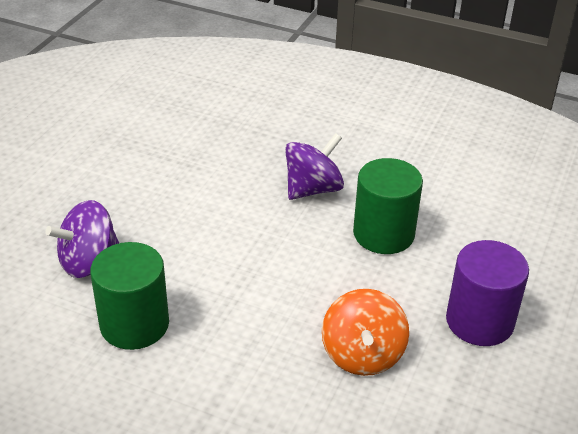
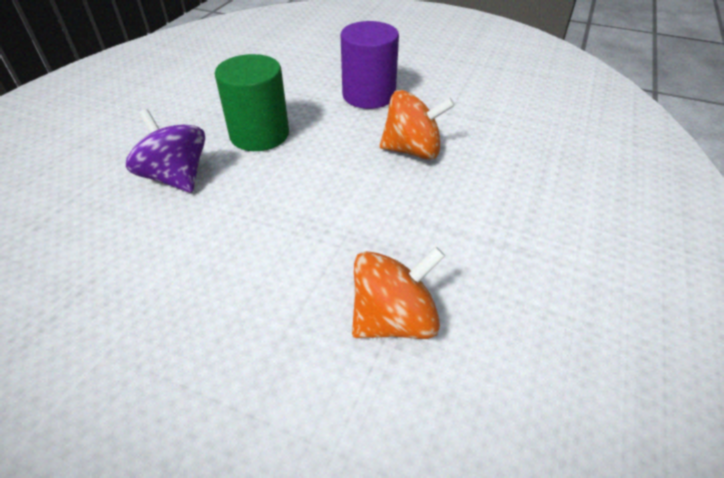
camera: 90 degrees left, 5 degrees up
(88, 261) = (273, 393): purple spinning top -> none
(134, 324) = (394, 320): green cylinder -> orange spinning top

